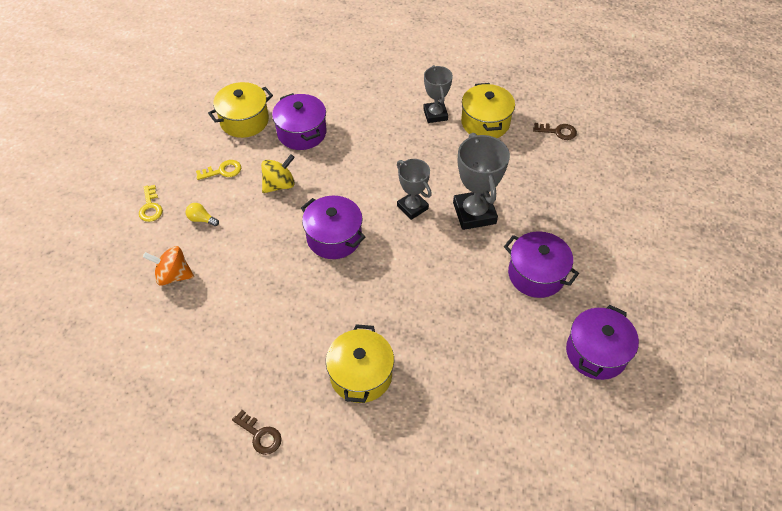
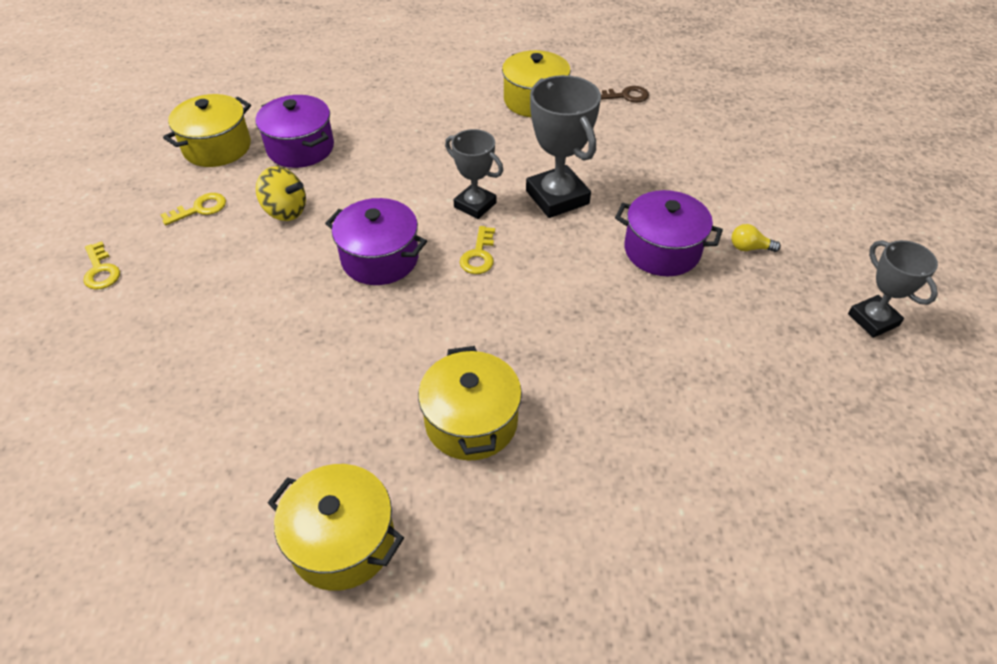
camera: 15 degrees left, 5 degrees down
(173, 275) = (154, 350): orange spinning top -> none
(202, 219) = (182, 272): yellow light bulb -> yellow light bulb (749, 248)
(260, 435) = (342, 541): brown key -> yellow pot
(279, 185) = (285, 211): yellow spinning top -> yellow spinning top turned 75 degrees clockwise
(403, 249) = (479, 255): none -> yellow key
(435, 114) = (469, 102): grey trophy -> grey trophy (873, 320)
(596, 353) = (774, 324): purple pot -> none

